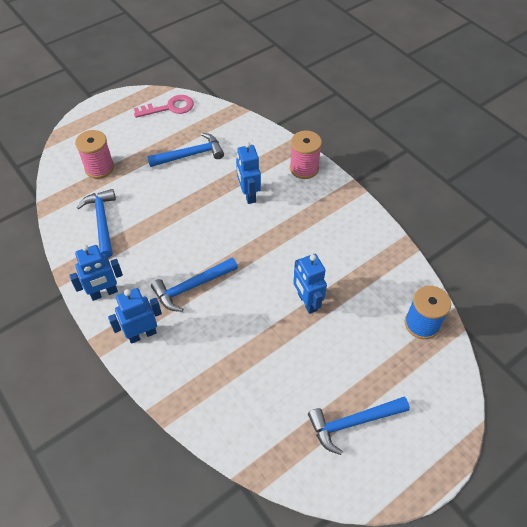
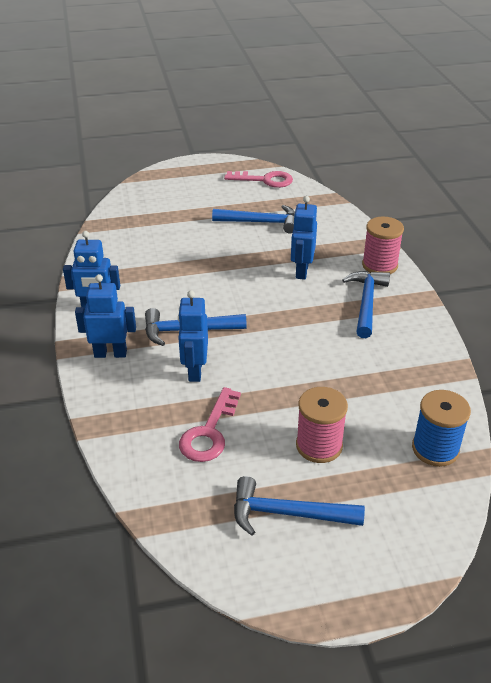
camera: 25 degrees right, 15 degrees down
(99, 168) = (162, 210): pink spool -> pink spool (319, 445)
(102, 222) = (135, 252): blue hammer -> blue hammer (366, 303)
(261, 377) = (209, 432): none -> pink key
(307, 302) = (306, 383): blue robot -> blue robot (195, 370)

